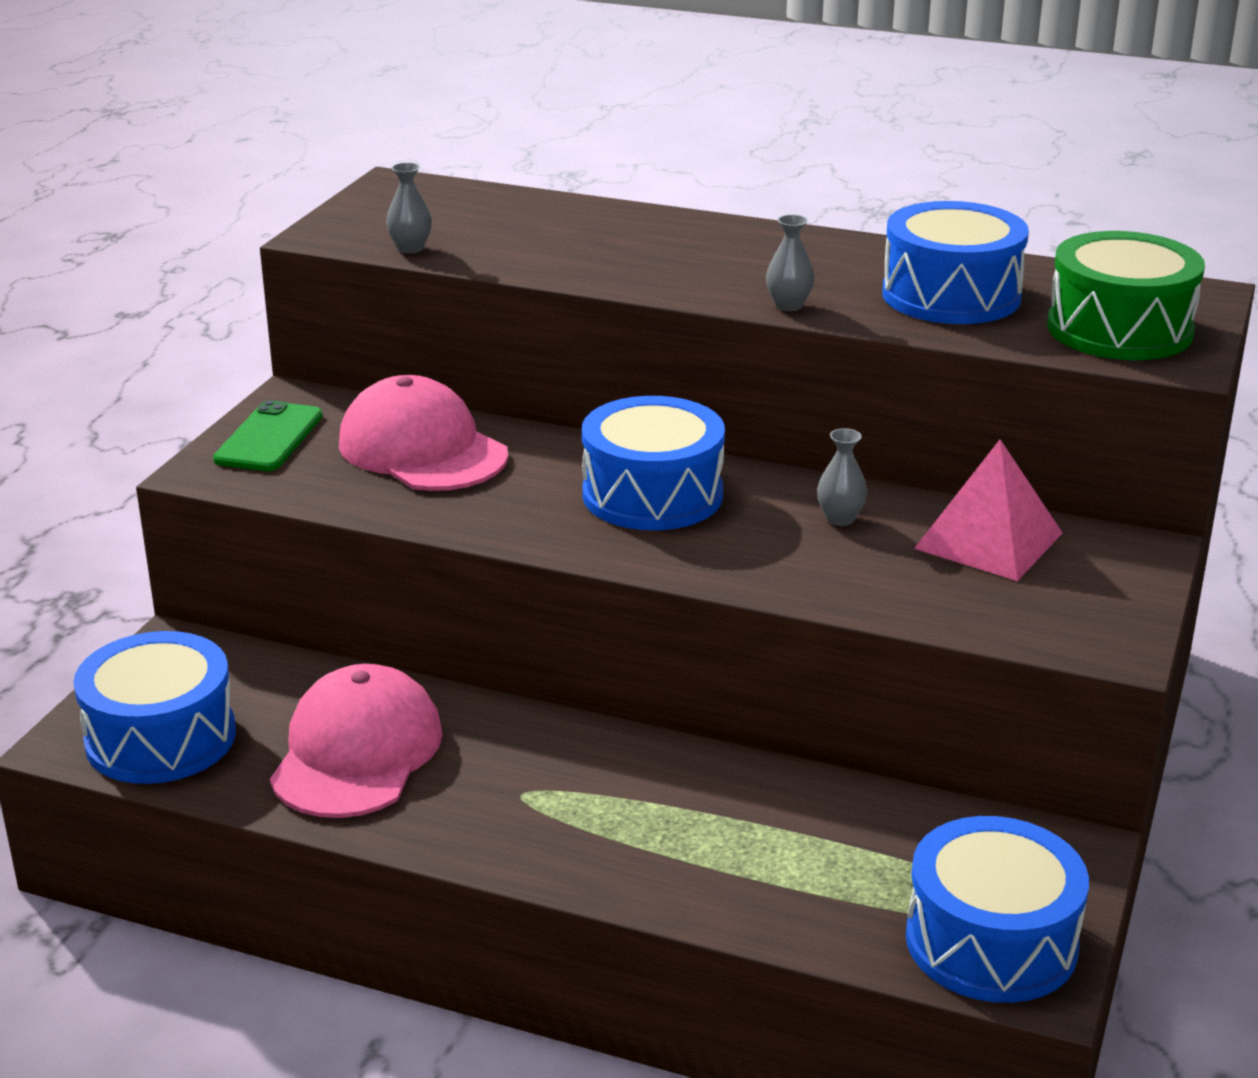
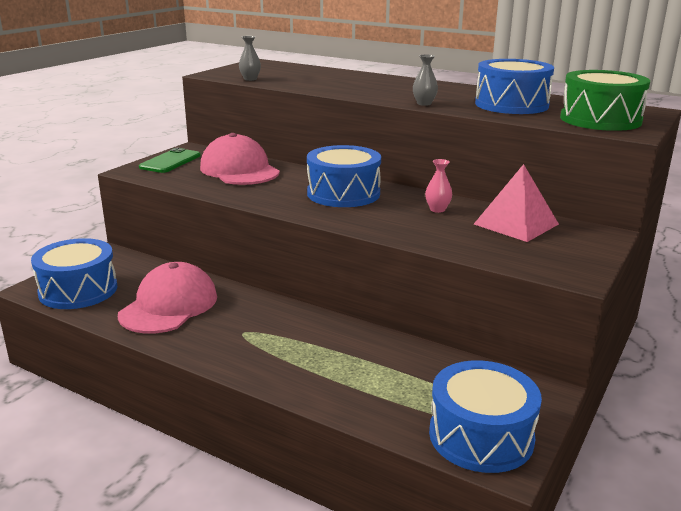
camera: 10 degrees right, 5 degrees down
(840, 519) = (437, 209): grey vase -> pink vase

